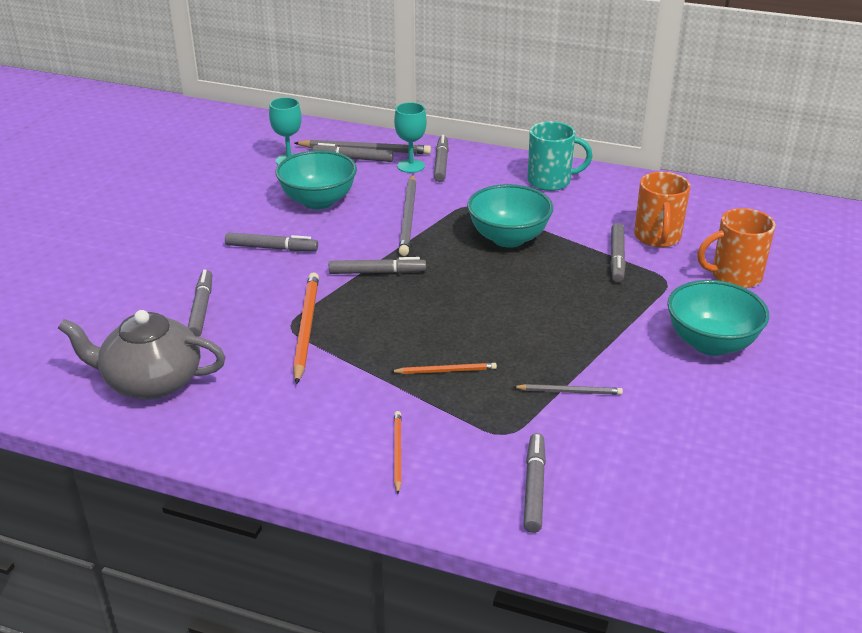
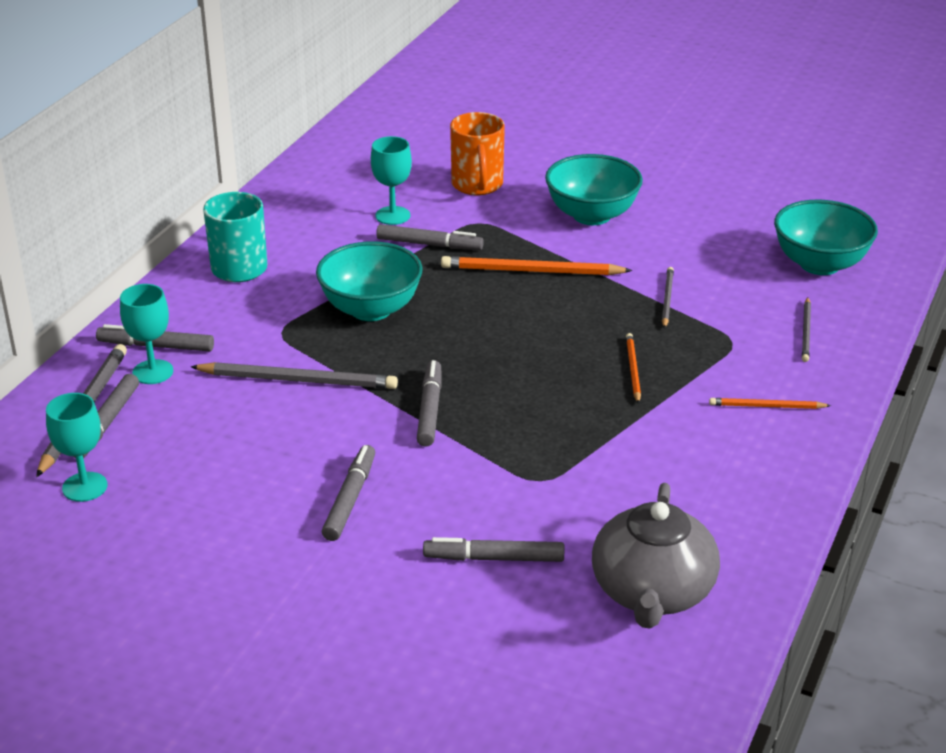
camera: 85 degrees left, 0 degrees up
(306, 328) = (546, 467): orange pencil -> orange pencil (531, 271)
(318, 201) = (228, 457): turquoise bowl -> turquoise bowl (819, 264)
(534, 487) = (806, 332): grey marker -> grey pencil
(657, 237) = (392, 215): orange mug -> turquoise goblet

